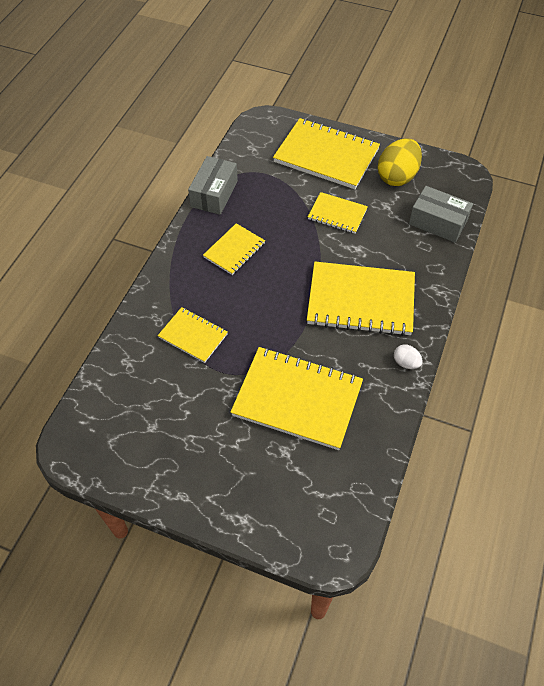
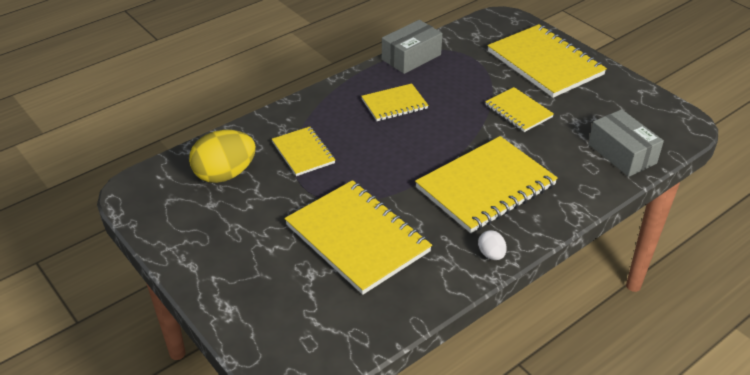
camera: 30 degrees right, 15 degrees down
(361, 301) = (486, 187): yellow notebook -> yellow notebook turned 75 degrees counterclockwise
(397, 176) = (607, 102): yellow egg -> yellow egg (225, 174)

